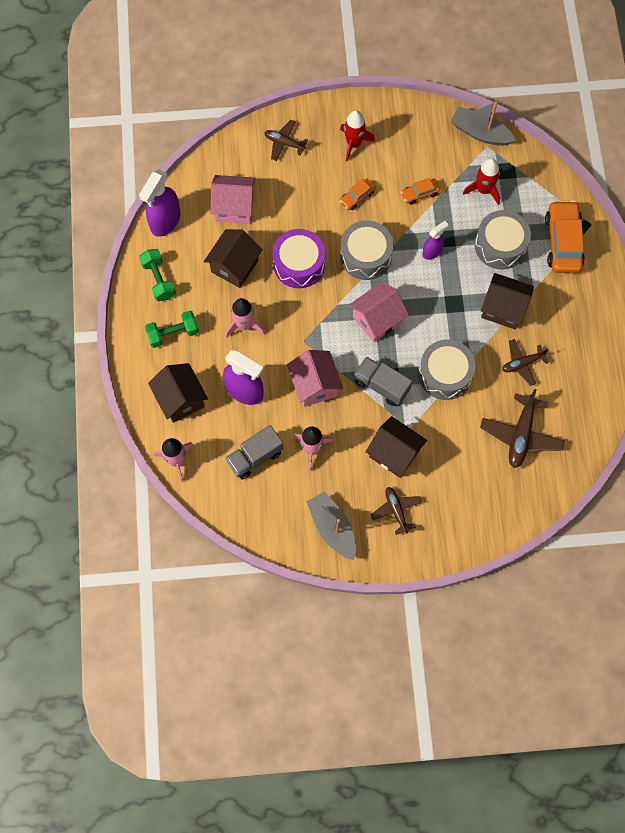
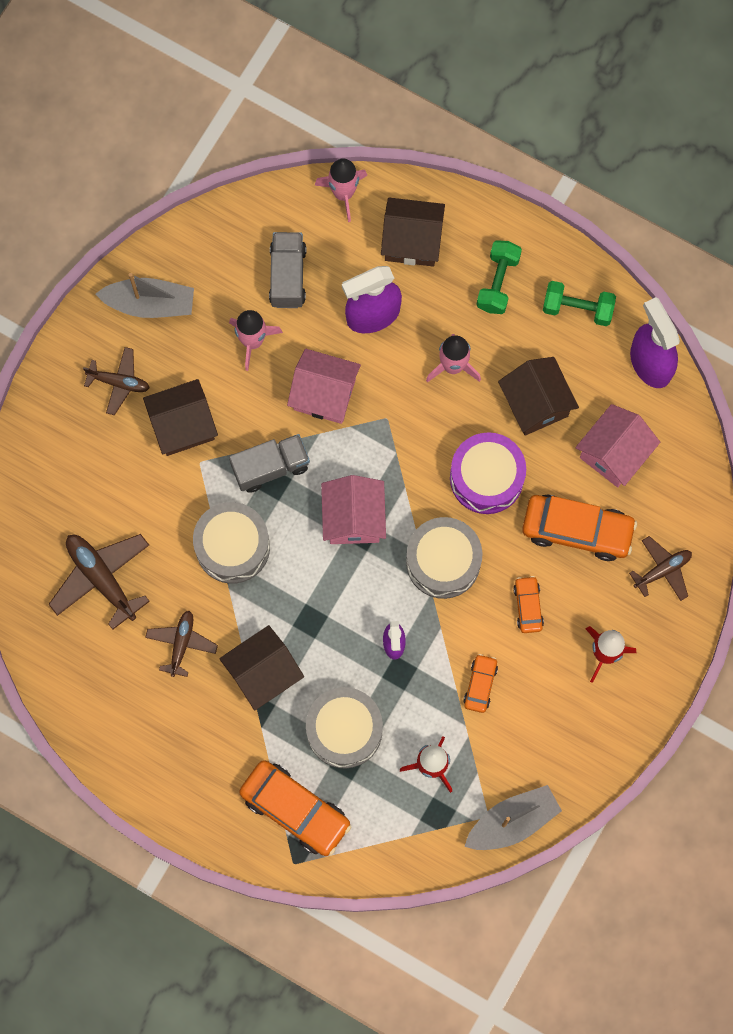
camera: 125 degrees right, 5 degrees up
(294, 199) = (577, 530): none -> orange car

